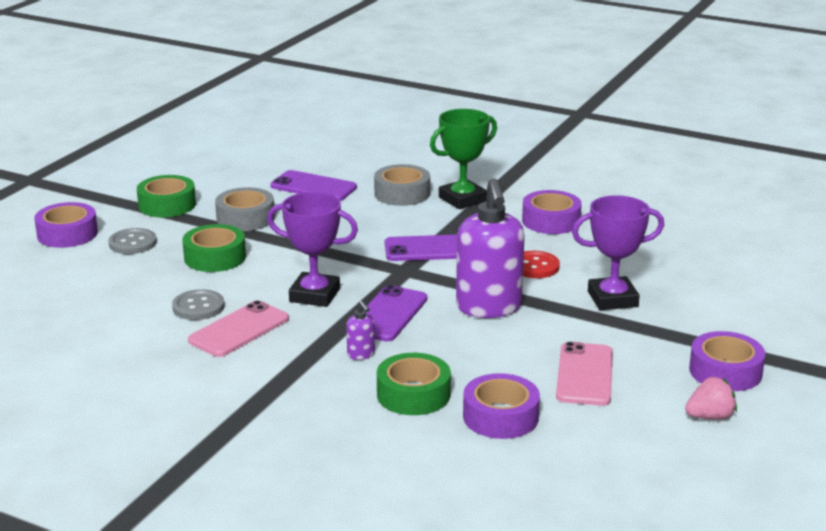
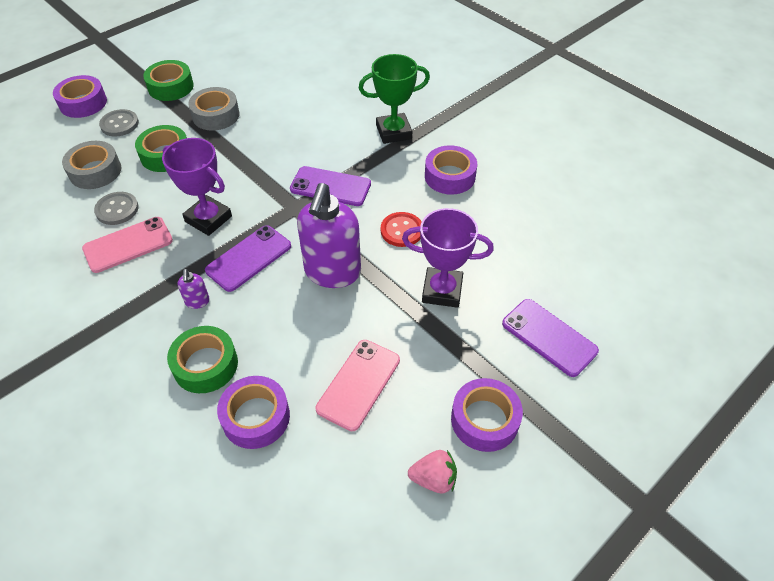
camera: 20 degrees right, 25 degrees up
(313, 187) = (288, 91): purple phone -> purple phone (549, 337)
(402, 194) = (350, 114): grey tape -> grey tape (95, 171)

